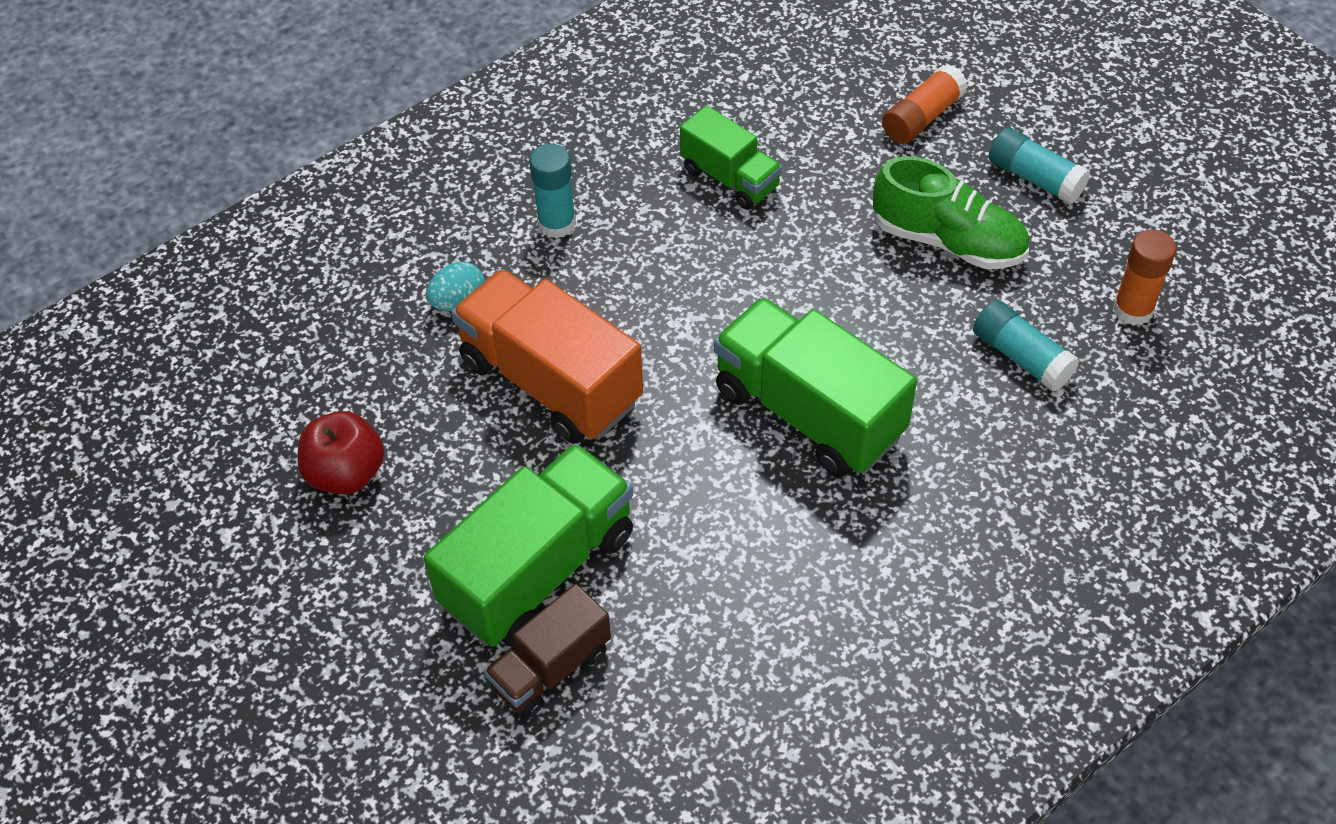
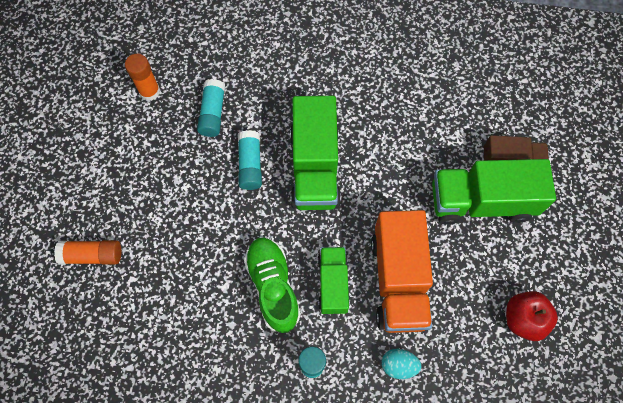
camera: 135 degrees left, 15 degrees up
(730, 178) = (210, 310): green truck -> green truck (333, 284)
(947, 241) = (169, 185): green shoe -> green shoe (273, 287)
(1035, 178) = (97, 178): turquoise glue stick -> turquoise glue stick (250, 165)

